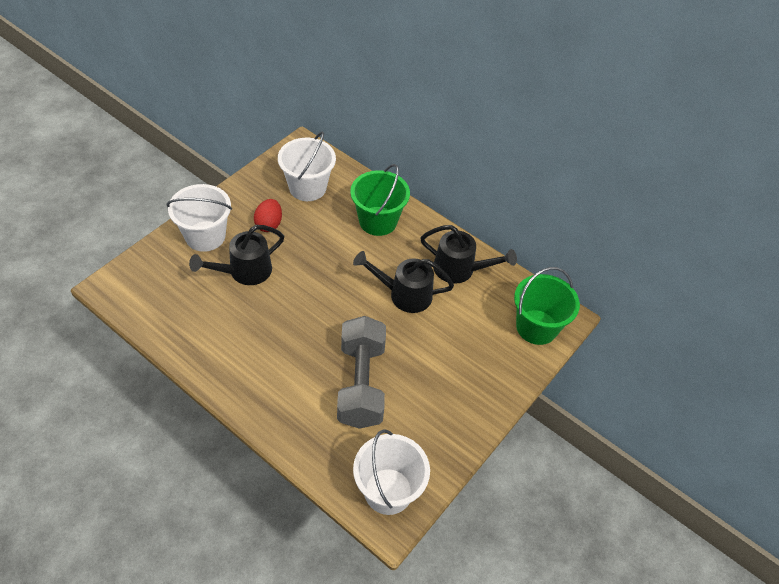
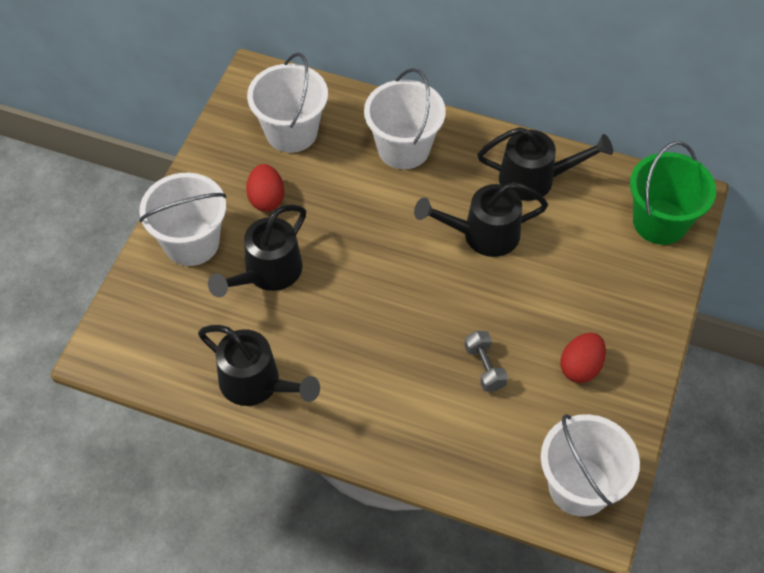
camera: 15 degrees left, 5 degrees up
(199, 341) = (257, 384): none -> black watering can
(361, 384) = (484, 367): grey dumbbell -> grey dumbbell, size x0.43
(378, 221) = (403, 148): green bucket -> white bucket
(430, 407) = (580, 367): none -> red egg

